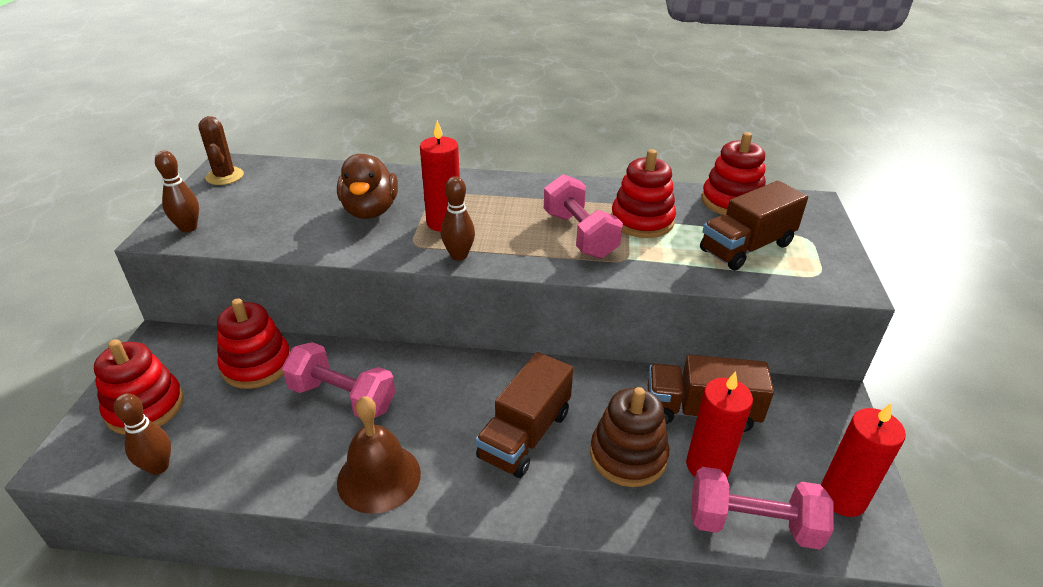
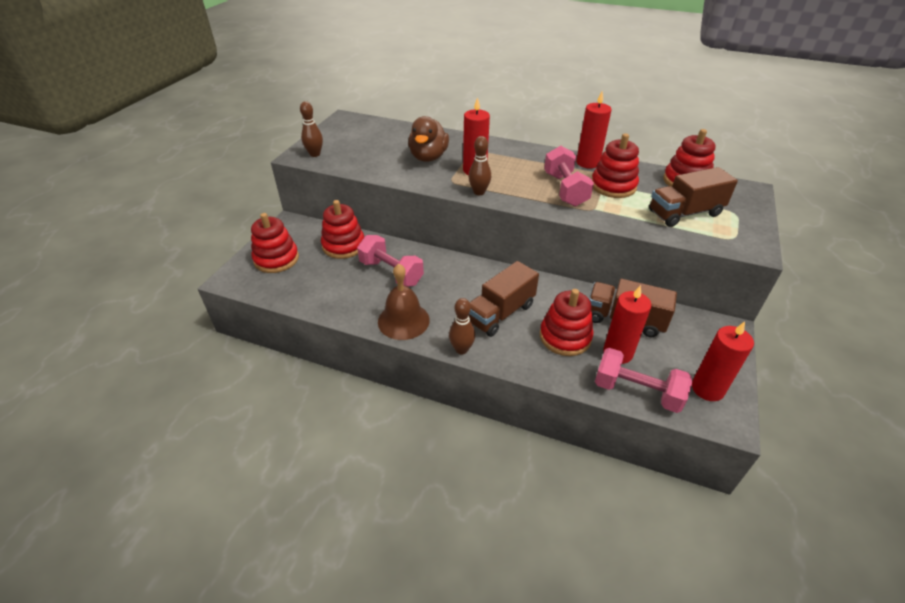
camera: 15 degrees right, 5 degrees up
(158, 467) = (279, 292): brown bowling pin -> brown bowling pin (461, 349)
(225, 176) = (342, 125): brown cactus -> none
(598, 191) = (587, 163): none -> red candle
(628, 455) = (565, 337): brown stacking toy -> red stacking toy

